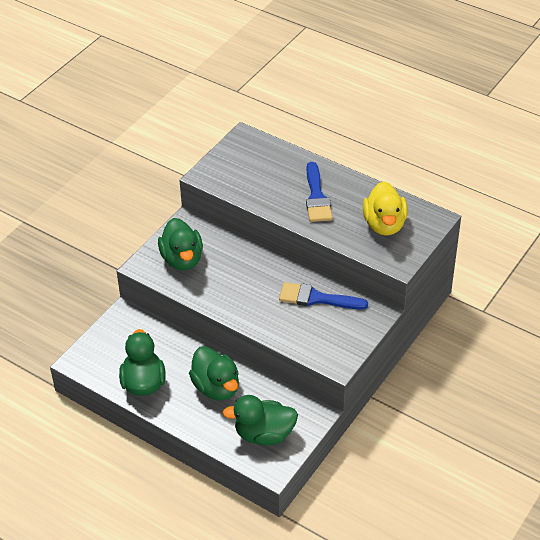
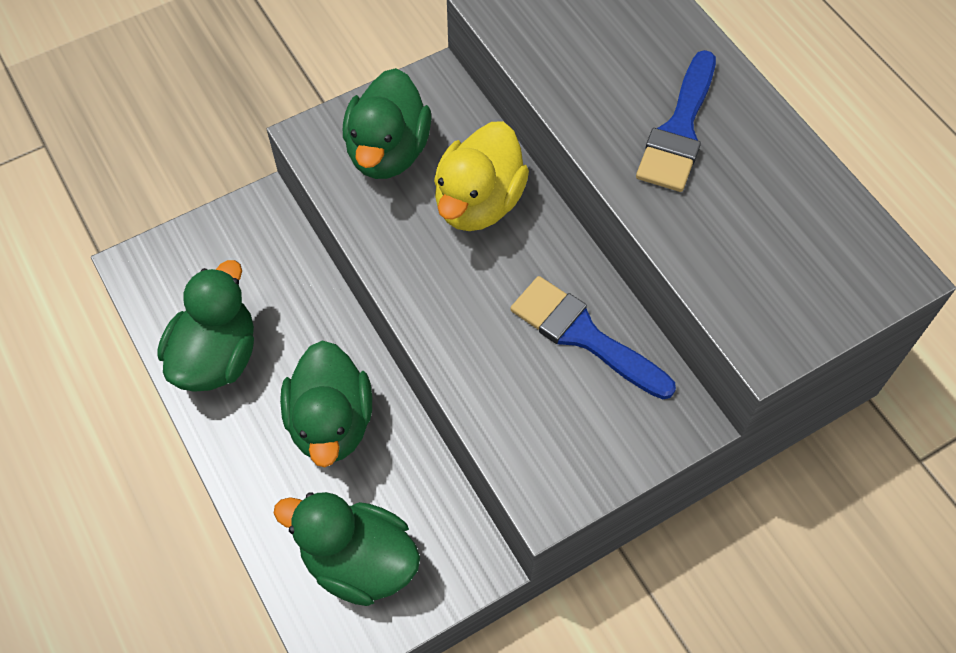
camera: 25 degrees right, 15 degrees up
(384, 224) = (782, 244): yellow duck -> yellow duck (478, 202)

